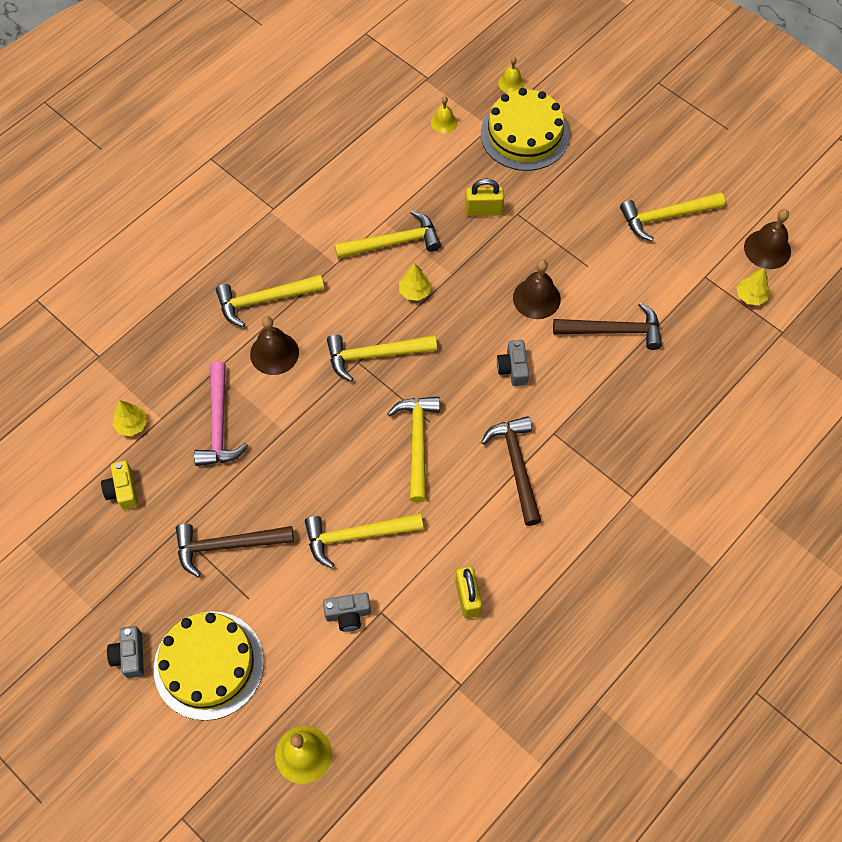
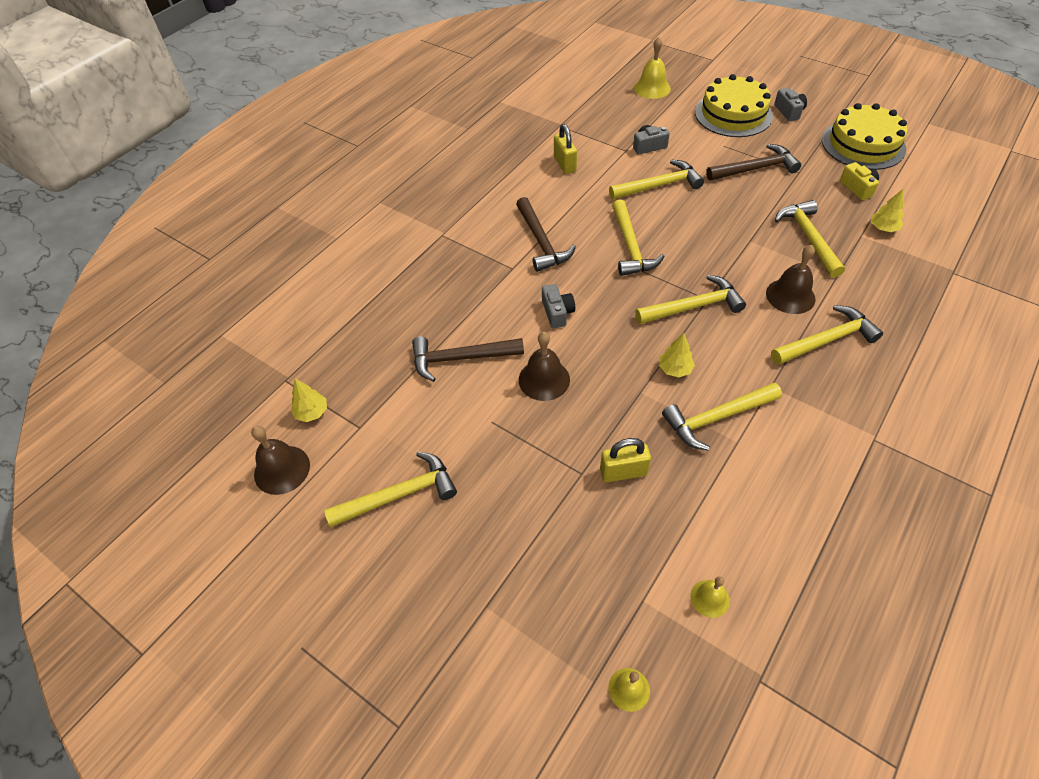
camera: 175 degrees right, 10 degrees down
(218, 424) = (808, 238): pink hammer -> yellow hammer
(524, 134) = (592, 593): yellow cake -> yellow cake (863, 144)

